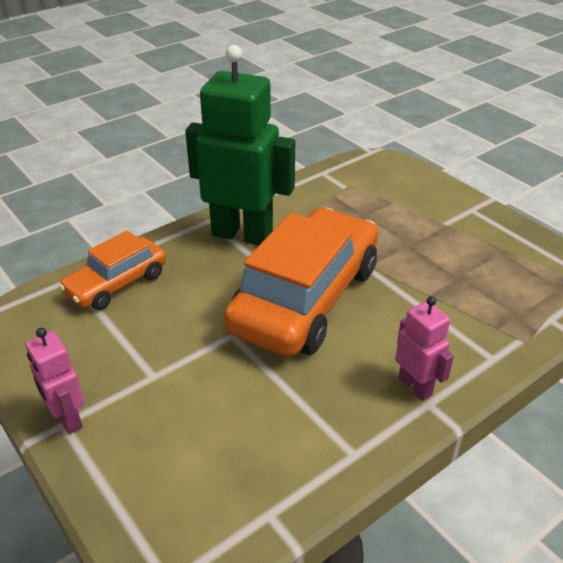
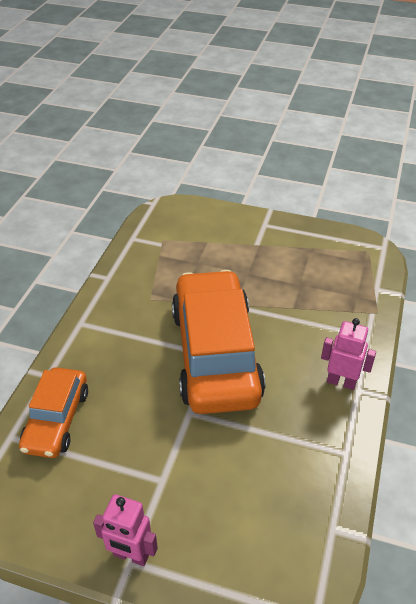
camera: 35 degrees left, 5 degrees up
(242, 234) = (119, 323): green robot -> none

